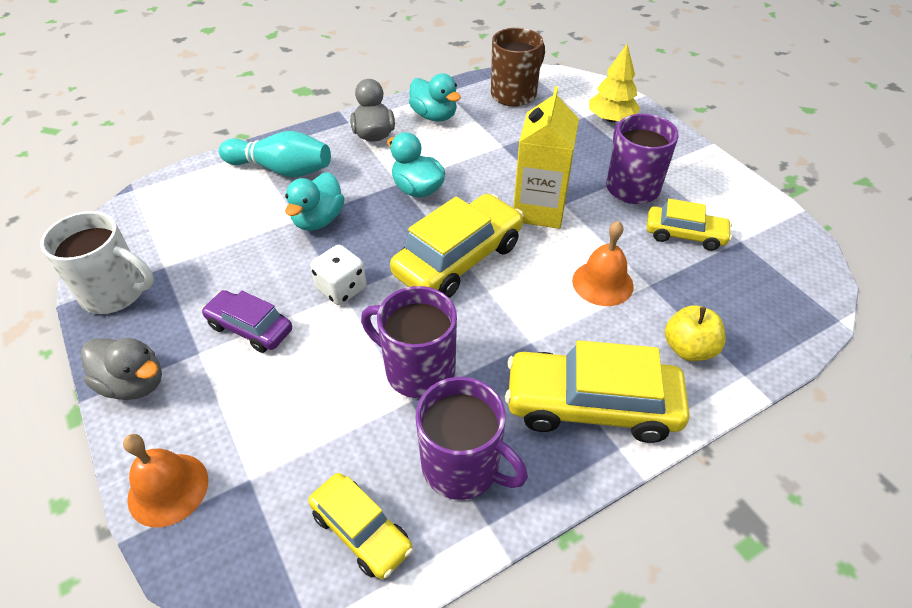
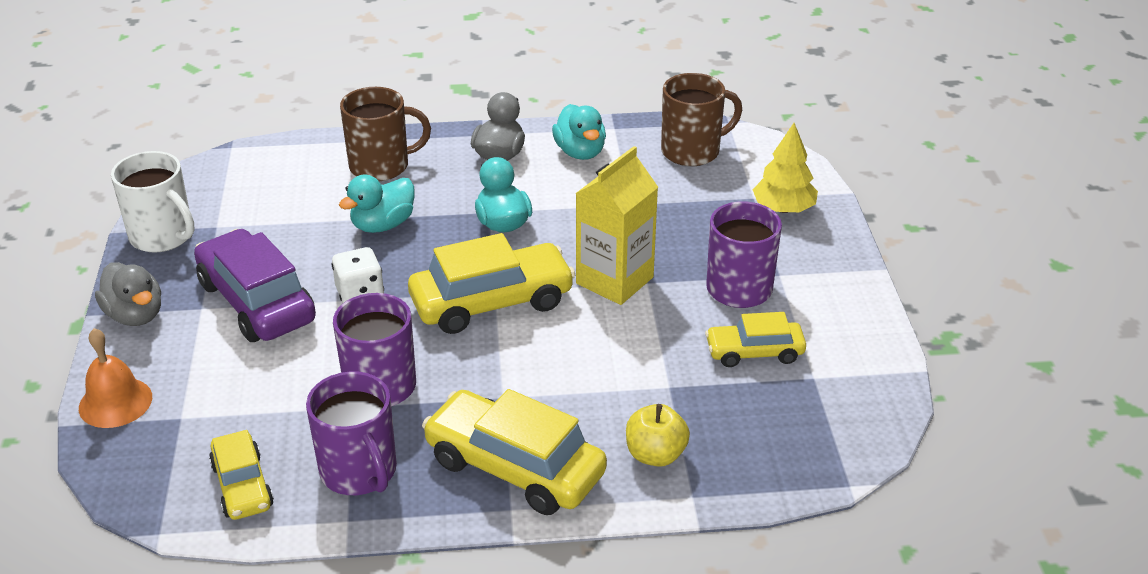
camera: 25 degrees right, 10 degrees down
(250, 328) = (256, 302): purple car -> purple car, size x1.72
(282, 170) = (381, 166): turquoise bowling pin -> brown mug
(602, 283) = (620, 369): orange bell -> none
(685, 235) = (754, 352): yellow car -> yellow car turned 135 degrees clockwise

